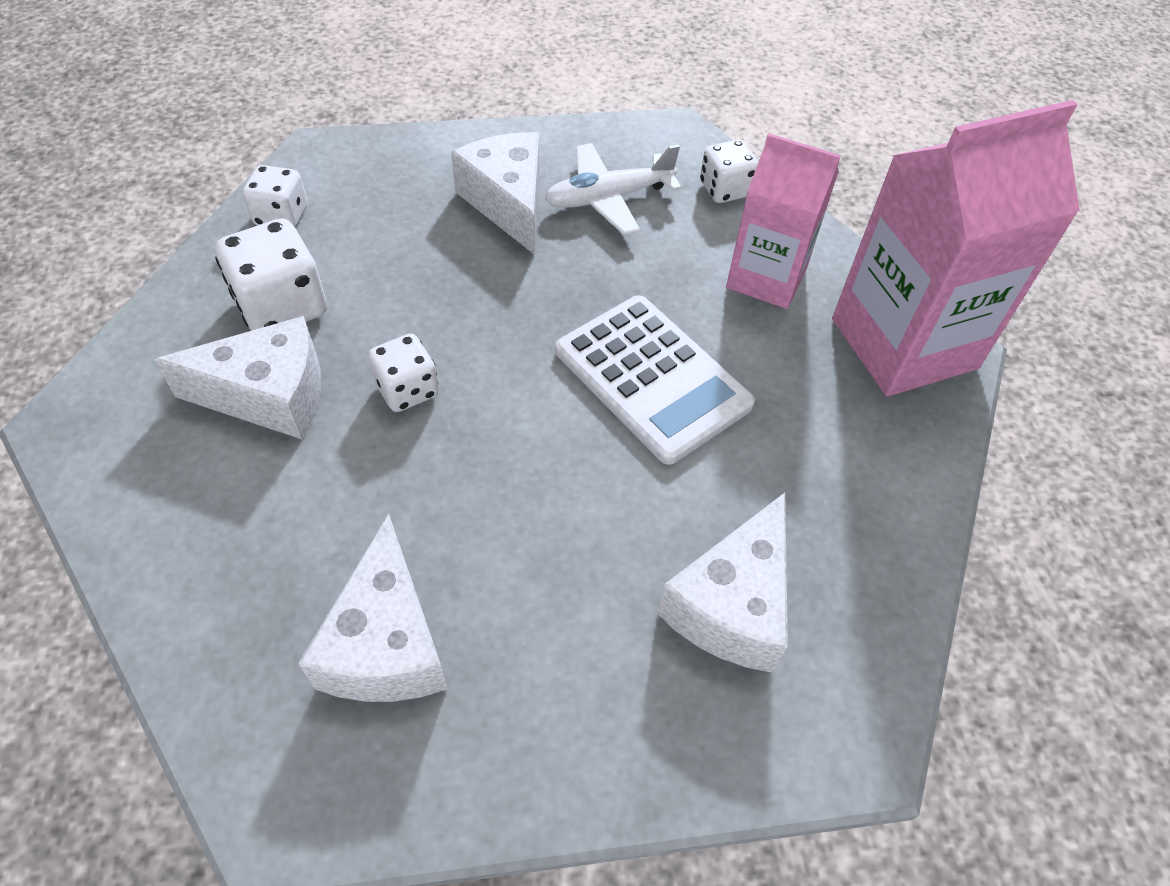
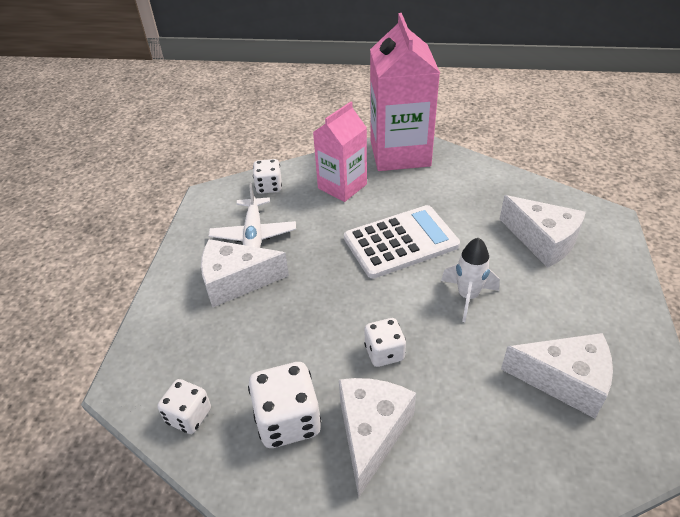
camera: 70 degrees left, 10 degrees down
(547, 487) = (467, 296): none -> white rocket

